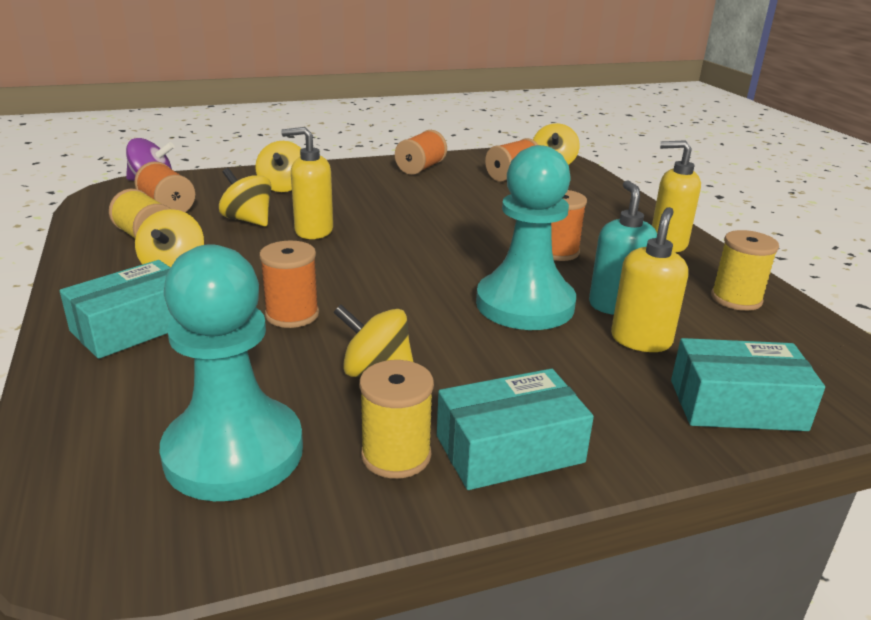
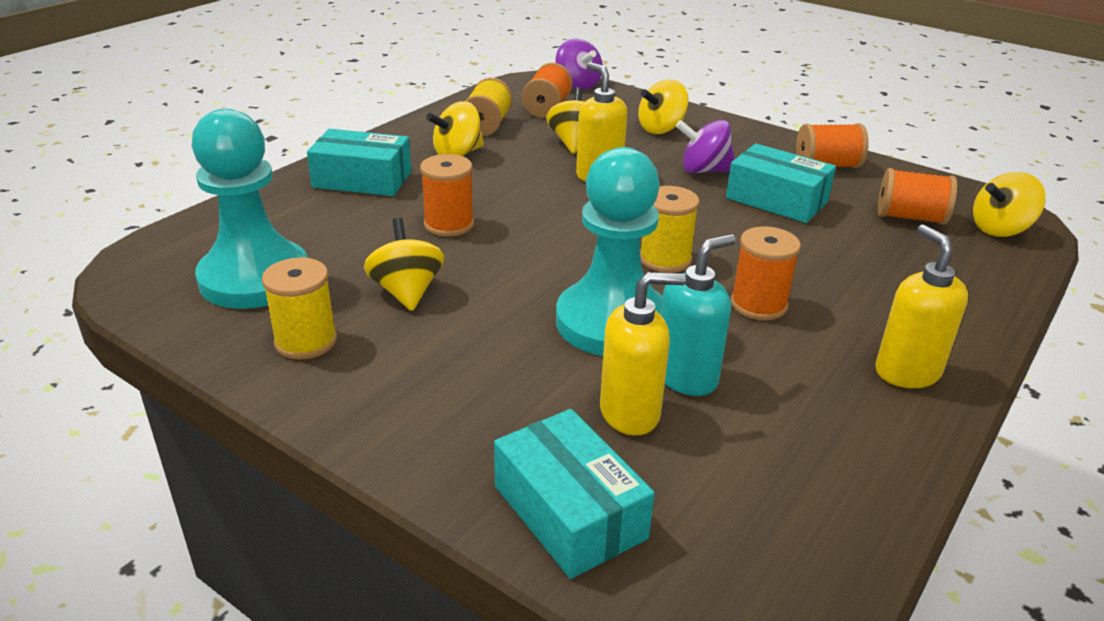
camera: 55 degrees right, 5 degrees up
(367, 199) = (704, 170): none -> purple spinning top
(509, 449) = (360, 391): turquoise box -> turquoise box (776, 200)
(736, 299) = (829, 461): yellow spool -> yellow spool (665, 259)

